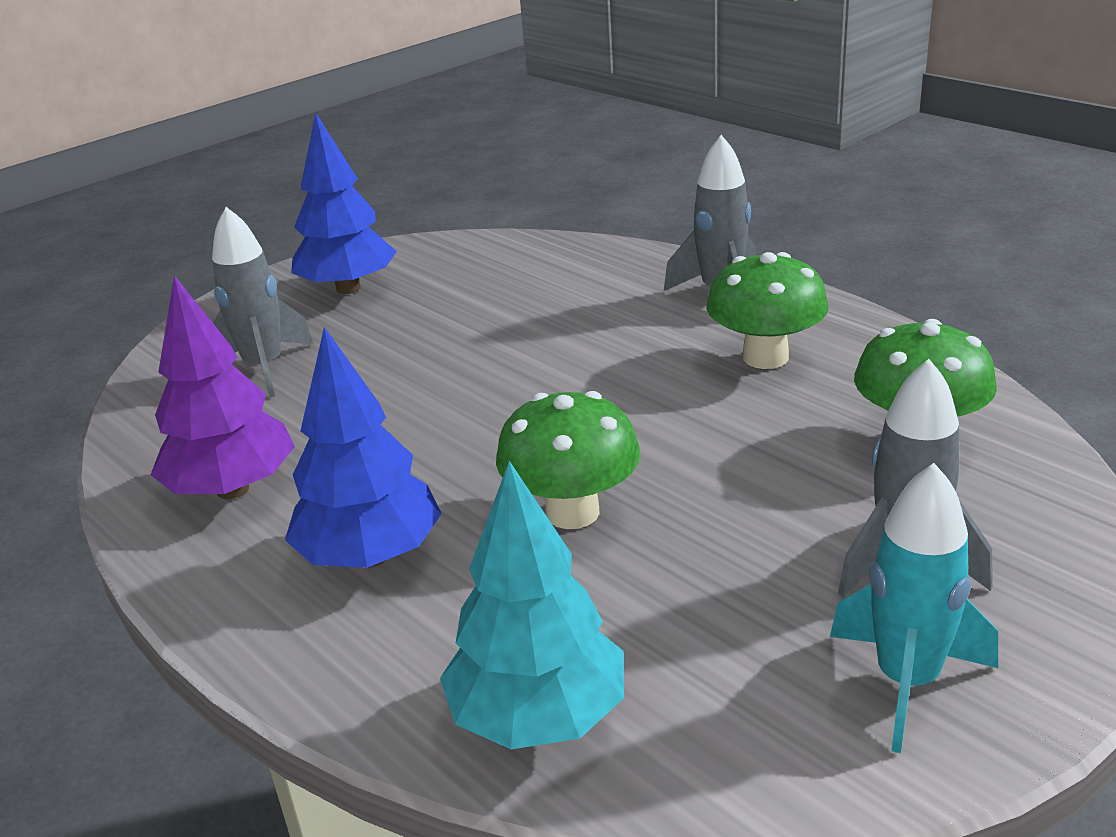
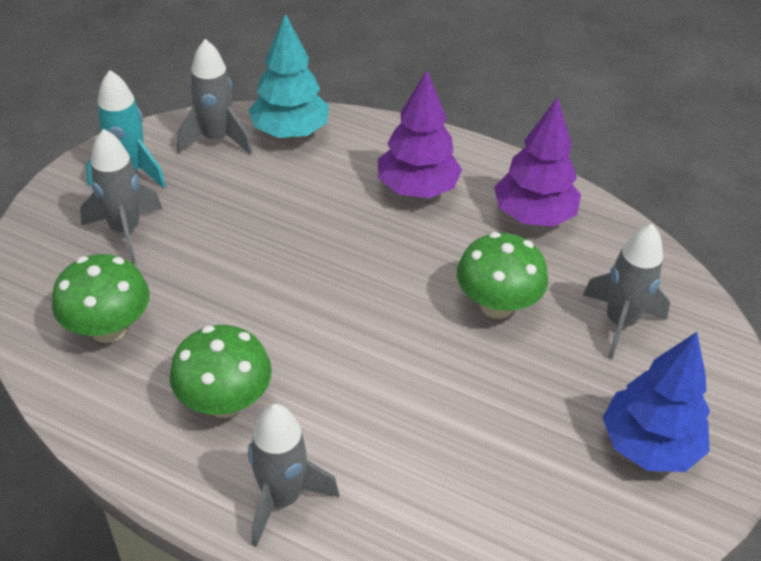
camera: 155 degrees right, 15 degrees up
(370, 556) = (417, 188): blue tree -> purple tree
(572, 512) = (319, 233): green mushroom -> green mushroom (496, 305)
(707, 728) = (216, 139): none -> grey rocket

